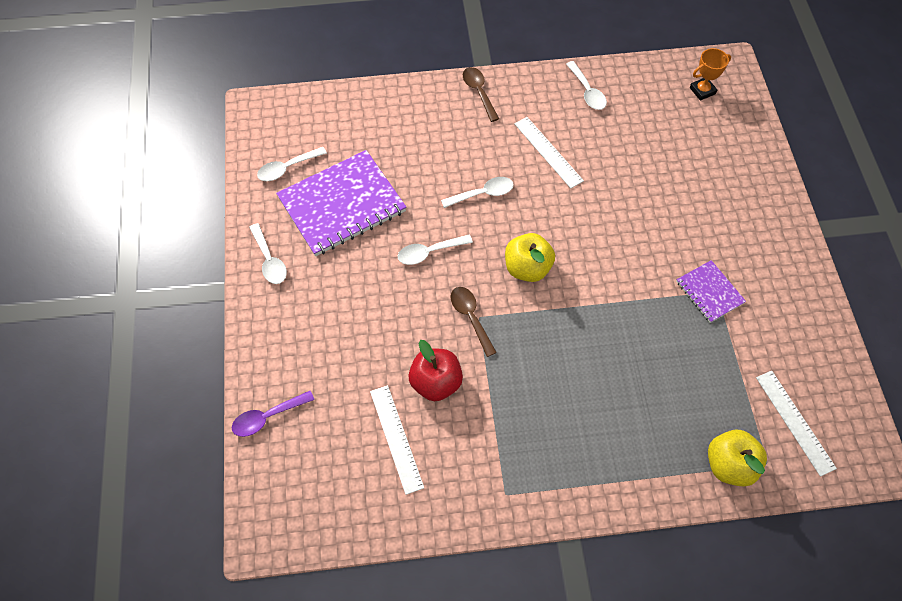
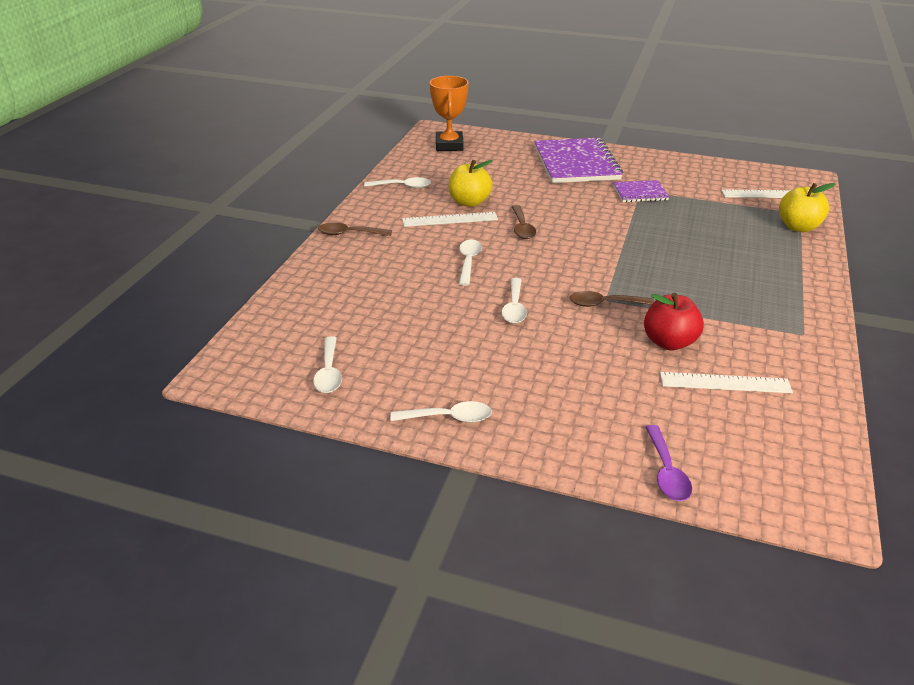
camera: 65 degrees left, 25 degrees down
(342, 205) = (413, 346): purple notebook -> purple notebook (576, 163)
(527, 268) = (568, 261): yellow apple -> yellow apple (469, 202)
(567, 213) = (522, 228): none -> brown spoon
(702, 91) = (449, 145): orange trophy -> orange trophy, size x1.61

